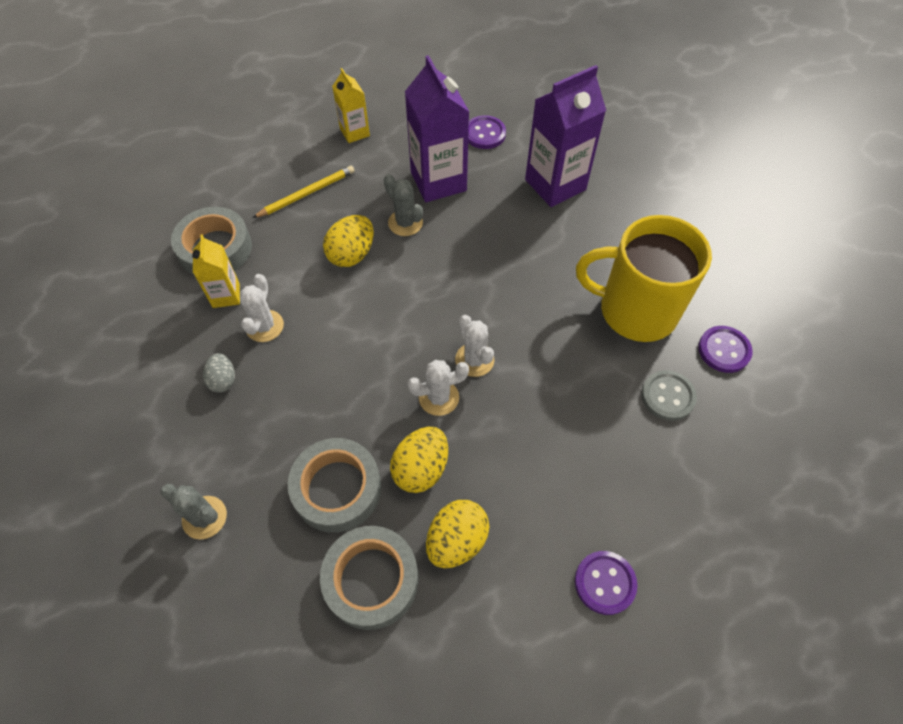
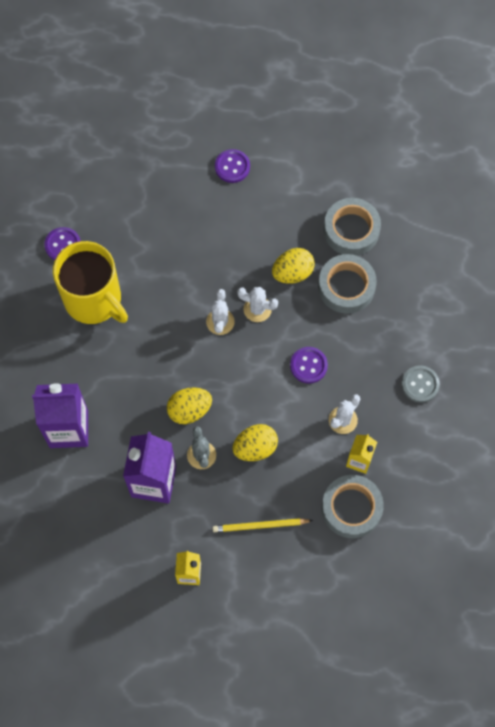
camera: 150 degrees left, 10 degrees up
(204, 517) = (428, 310): grey cactus -> none
(223, 380) = (385, 393): grey egg -> none
(456, 540) = (295, 225): yellow egg -> yellow egg (189, 410)
(484, 134) = (86, 511): purple button -> purple button (308, 365)
(667, 396) = (121, 237): grey button -> grey button (420, 384)

